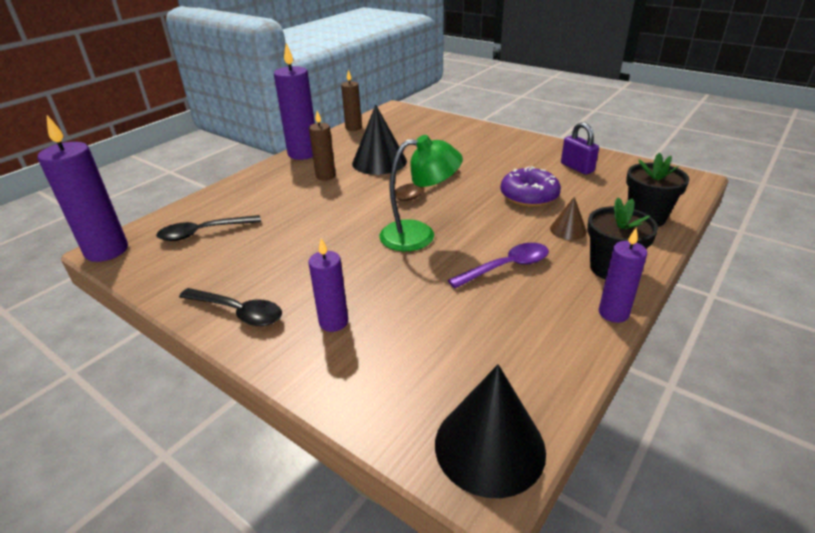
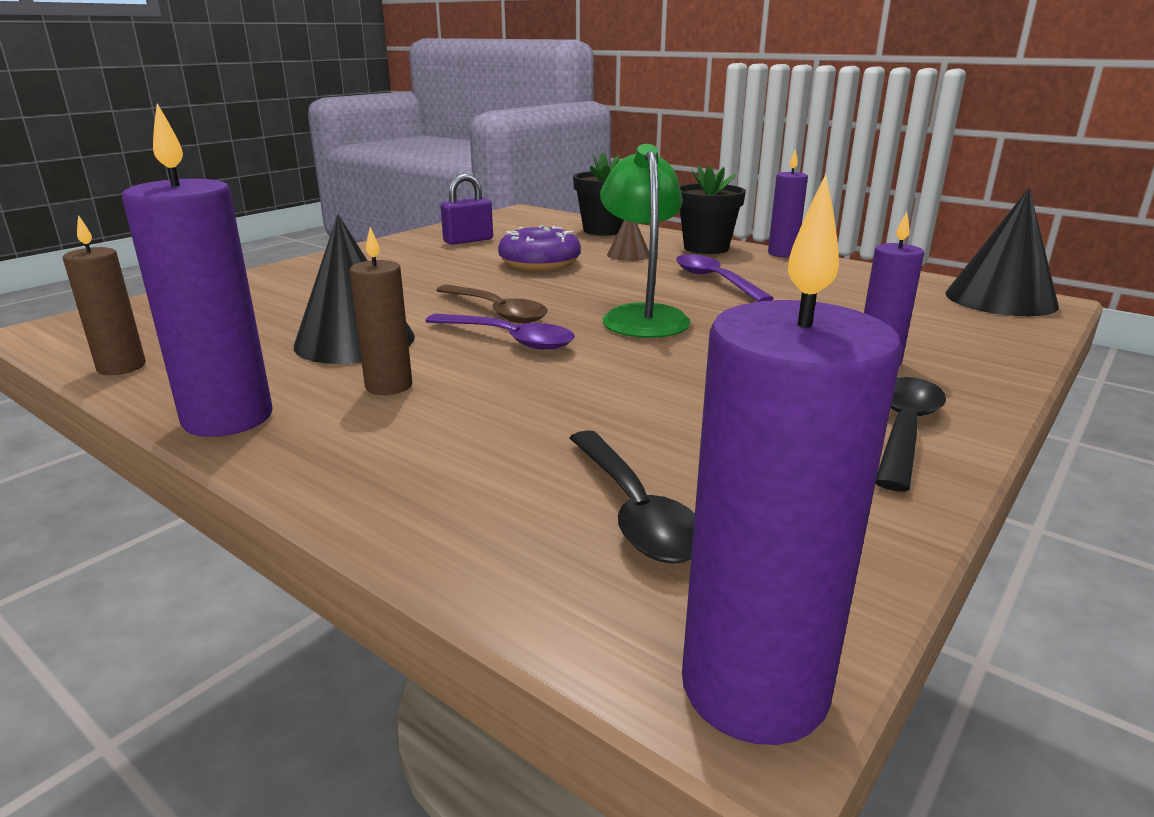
camera: 90 degrees left, 10 degrees down
(379, 197) = (509, 339): none -> purple spoon

